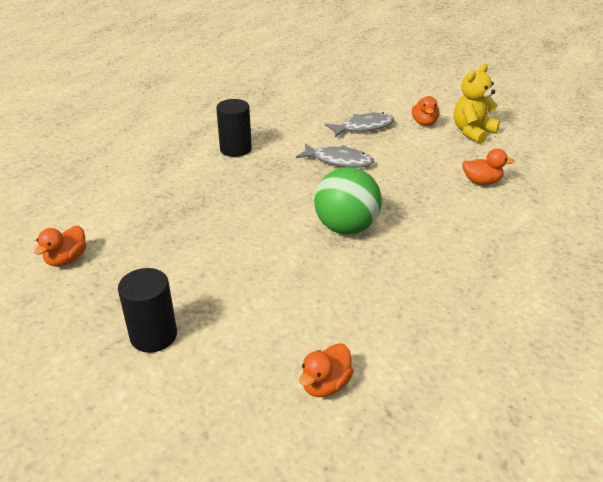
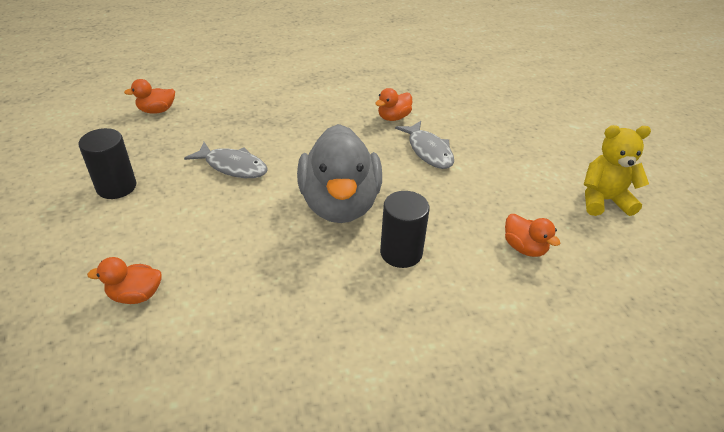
camera: 45 degrees right, 5 degrees up
(235, 149) = (369, 98): black cylinder -> black cylinder (401, 252)
(346, 227) = (340, 204): green ball -> grey duck
(363, 127) = (500, 136): grey fish -> grey fish (233, 166)
(424, 123) = (567, 164): orange duck -> orange duck (393, 117)

